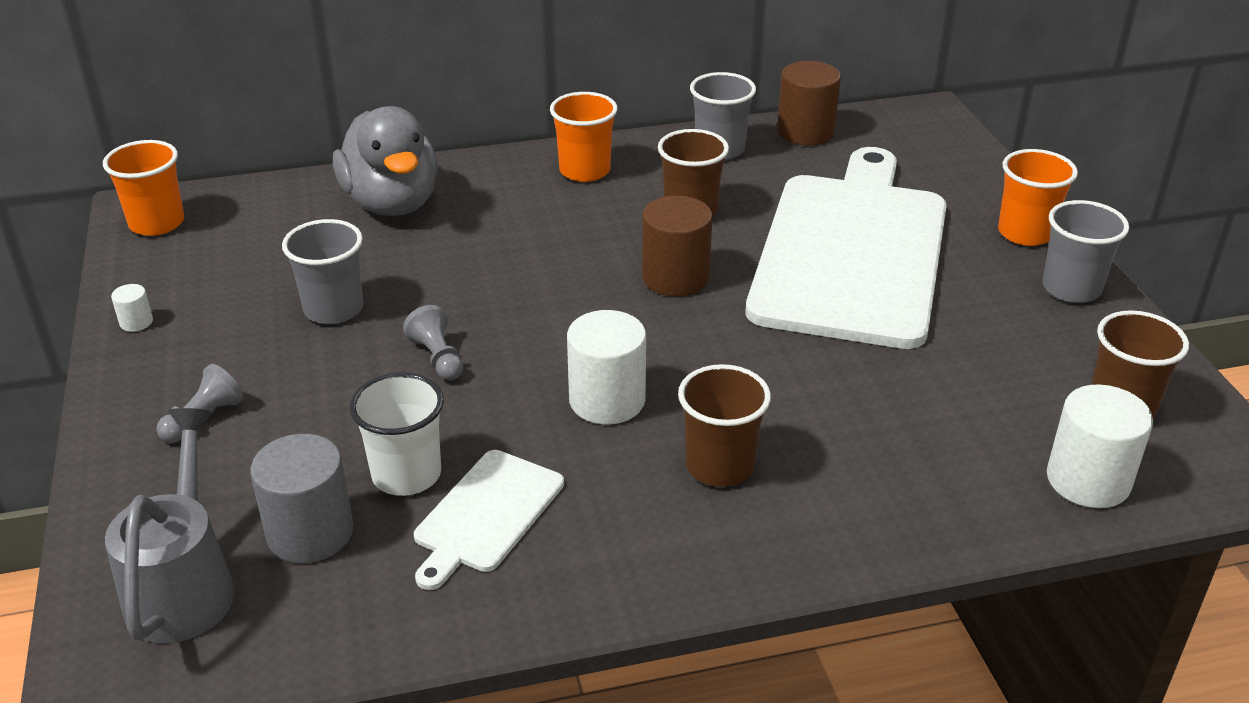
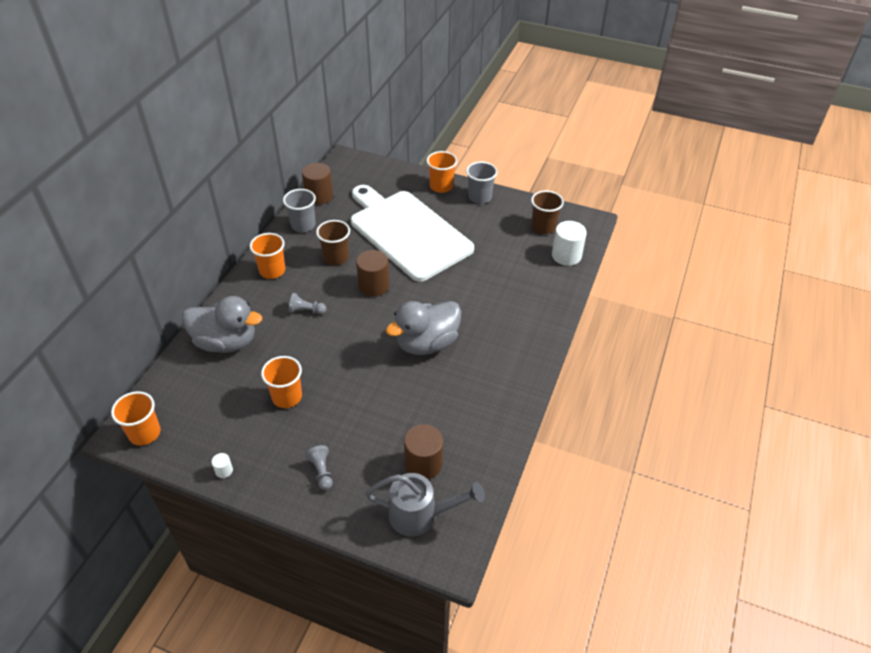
camera: 55 degrees left, 10 degrees up
(184, 586) = (420, 515): grey watering can -> grey watering can turned 150 degrees clockwise
(310, 533) = (423, 463): grey cylinder -> brown cylinder
(333, 309) = (287, 397): grey cup -> orange cup
(406, 474) = (416, 420): white cup -> none
(438, 358) = (354, 379): grey pawn -> grey pawn (306, 311)
(486, 515) = (457, 407): white cutting board -> none
(607, 400) = (426, 343): white cylinder -> grey duck
(720, 466) = (487, 333): brown cup -> none

